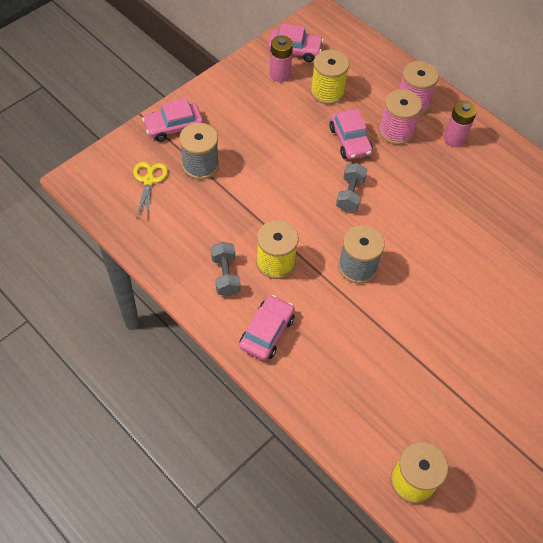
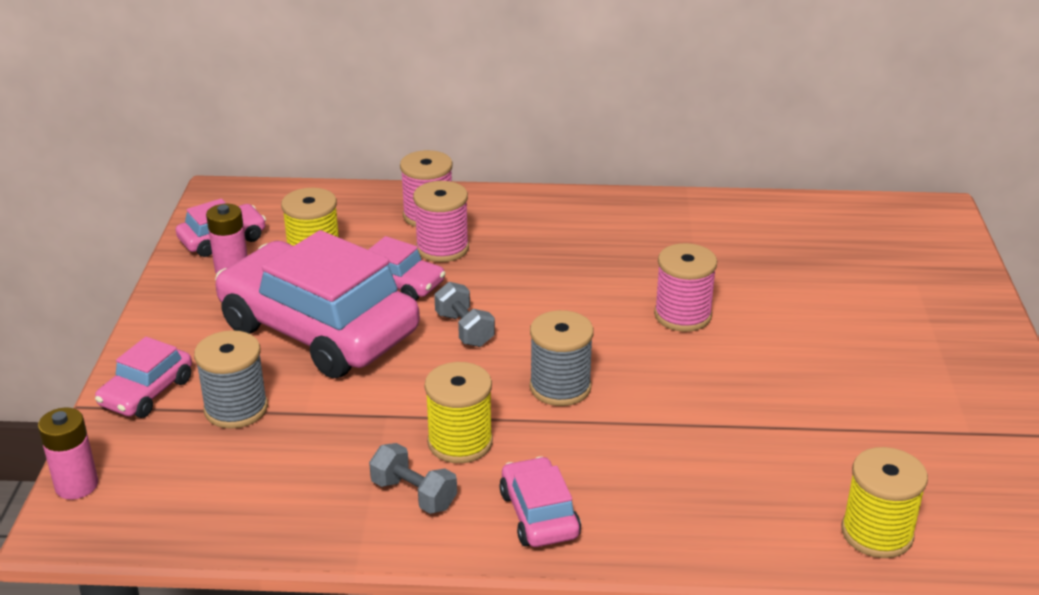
camera: 40 degrees left, 25 degrees down
(149, 180) = (180, 465): yellow scissors -> none
(281, 143) = (318, 330): none -> pink car
(454, 138) = (514, 221): pink battery -> pink battery (76, 485)
(474, 270) = (682, 315): none -> pink spool

